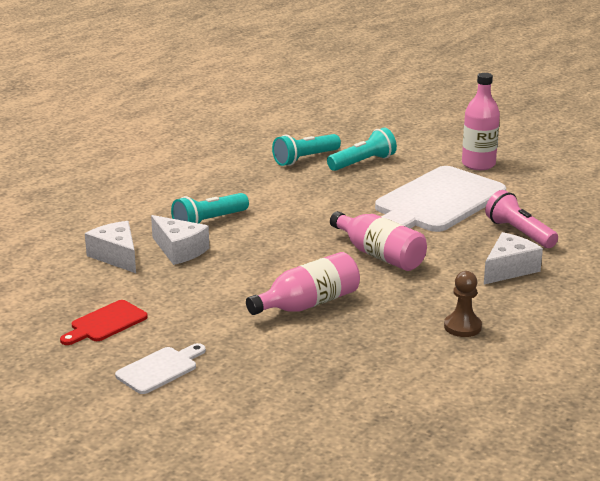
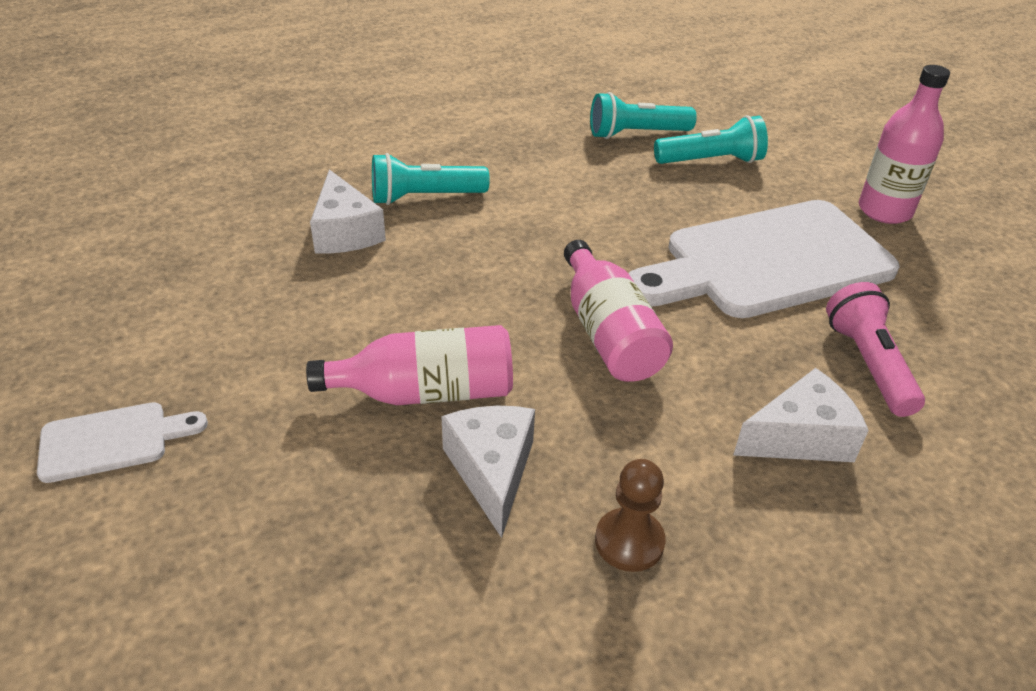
camera: 25 degrees right, 15 degrees up
(105, 323) = (135, 324): red cutting board -> none
(116, 256) = (261, 216): white cheese -> white cheese (491, 471)

